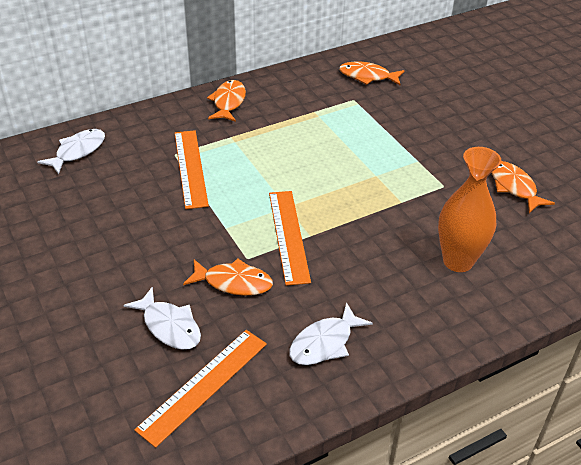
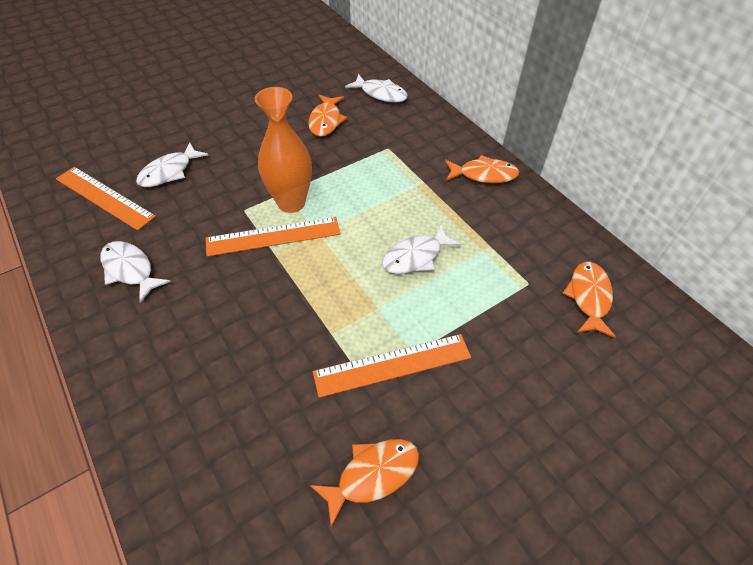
camera: 85 degrees right, 10 degrees up
(191, 168) = (368, 160): orange ruler -> orange ruler (392, 365)
(233, 282) = (213, 203): orange fish -> orange fish (326, 121)
(322, 150) = (416, 256): none -> white fish
(458, 261) = (227, 390): orange vase -> orange vase (291, 203)

